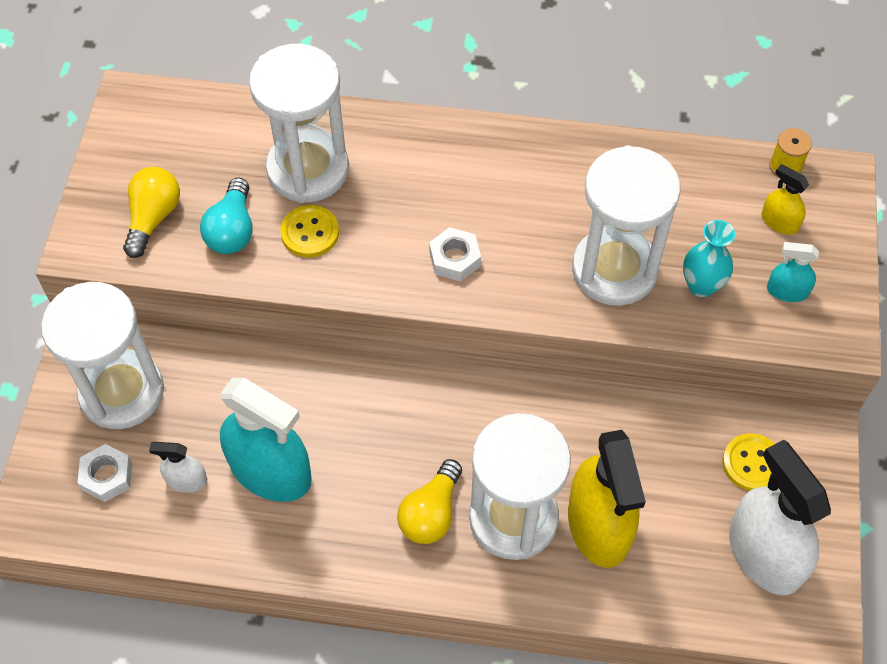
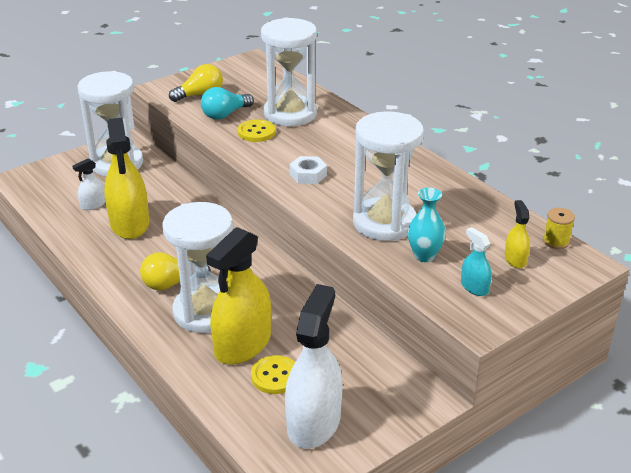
camera: 45 degrees right, 25 degrees down
(107, 476) = (67, 184): white nut -> none
(186, 480) = (93, 205): white spray bottle -> white spray bottle turned 90 degrees counterclockwise
(270, 471) = (130, 224): turquoise spray bottle -> yellow spray bottle
(752, 463) = (368, 381): yellow button -> yellow button (275, 376)

